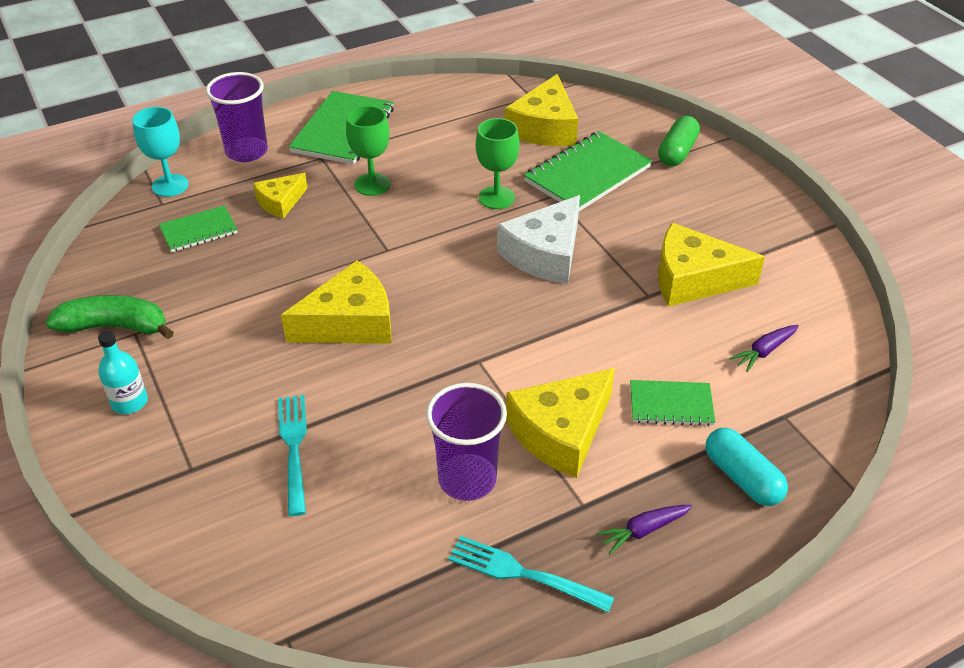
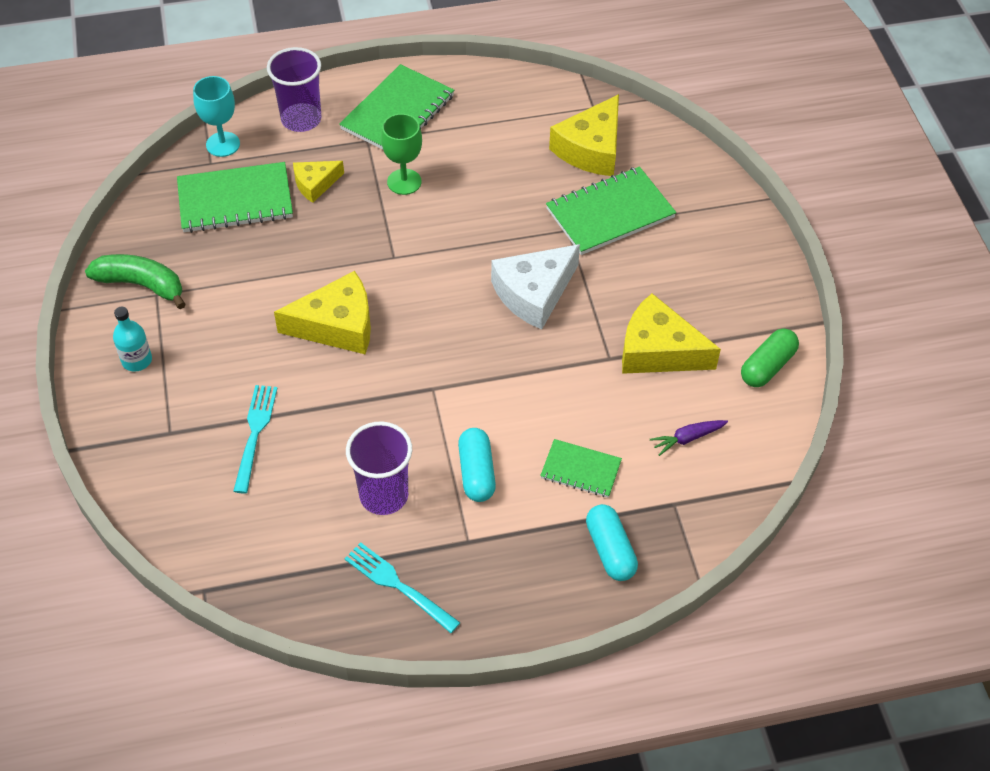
camera: 15 degrees right, 10 degrees up
(199, 231) = (235, 200): green notebook -> green notebook, size x1.75
(496, 198) = (513, 221): green goblet -> none
(561, 432) = (476, 472): yellow cheese -> turquoise capsule
(643, 530) = (508, 574): purple carrot -> none
(677, 152) = (709, 205): green capsule -> green capsule (767, 366)

